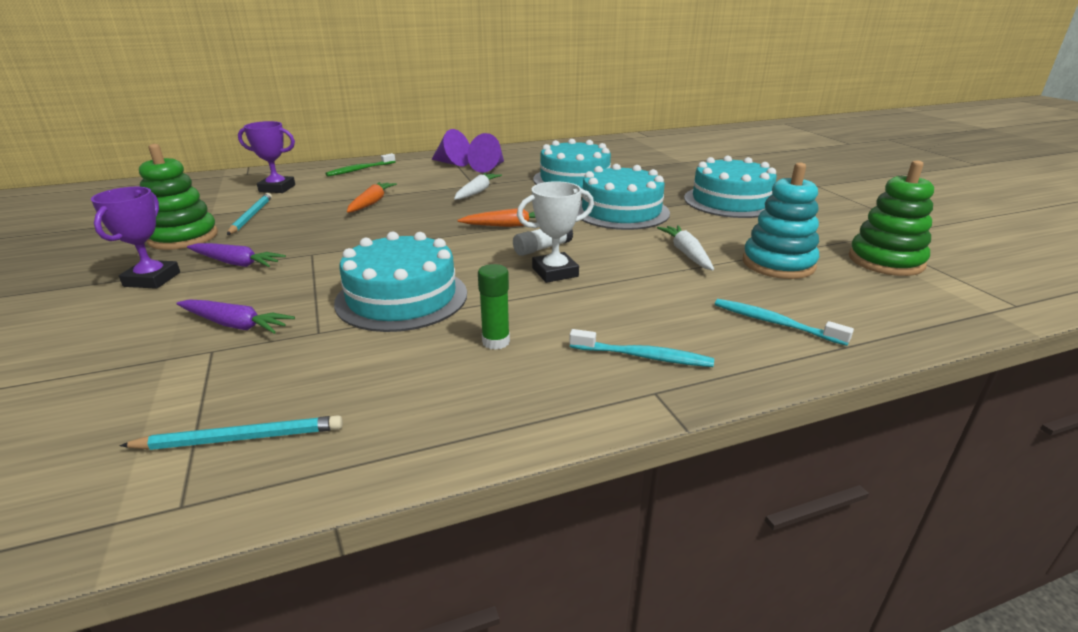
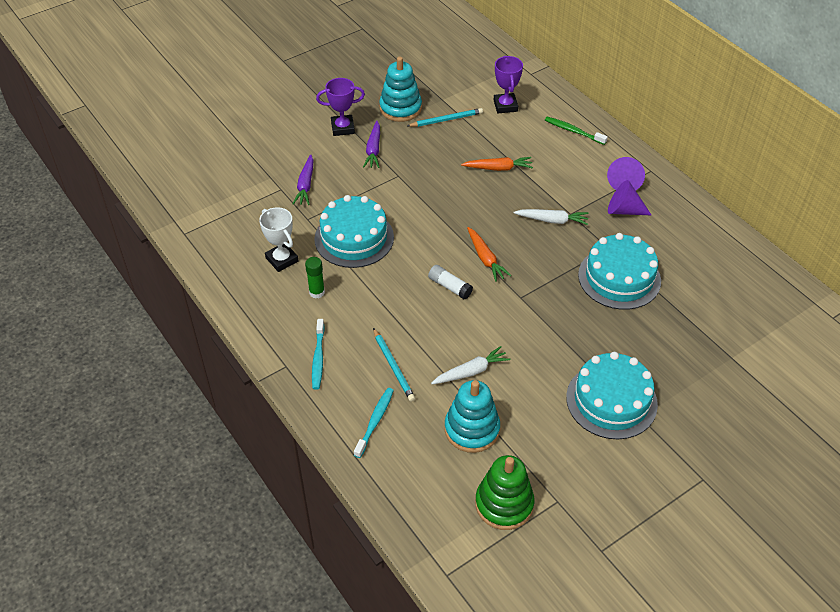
camera: 75 degrees right, 20 degrees up
(183, 237) = (400, 108): green stacking toy -> turquoise stacking toy
(240, 438) = (222, 231): turquoise pencil -> turquoise pencil (393, 366)
(555, 272) = (412, 301): white trophy -> white trophy (282, 259)
(621, 211) = (547, 322): turquoise cake -> none

